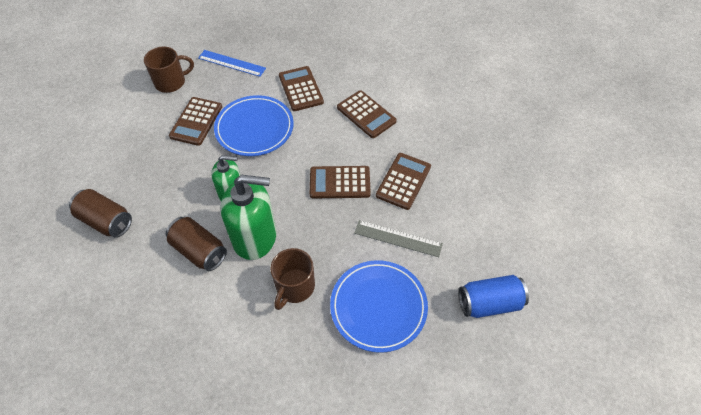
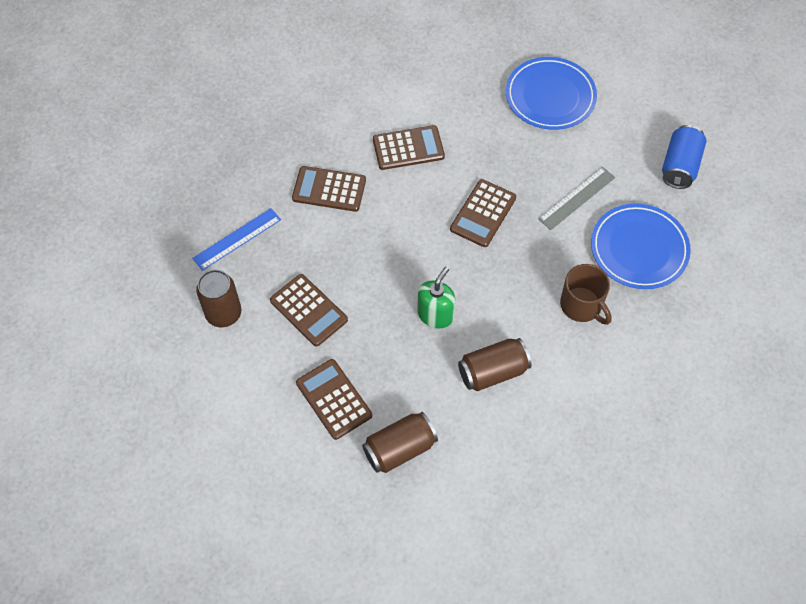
camera: 60 degrees left, 5 degrees up
(171, 82) = (223, 314): brown mug -> brown can
(254, 128) = (358, 257): blue plate -> blue plate (550, 96)
(255, 237) = (505, 315): green soap dispenser -> none
(403, 181) = (514, 160): brown calculator -> brown calculator (334, 399)

